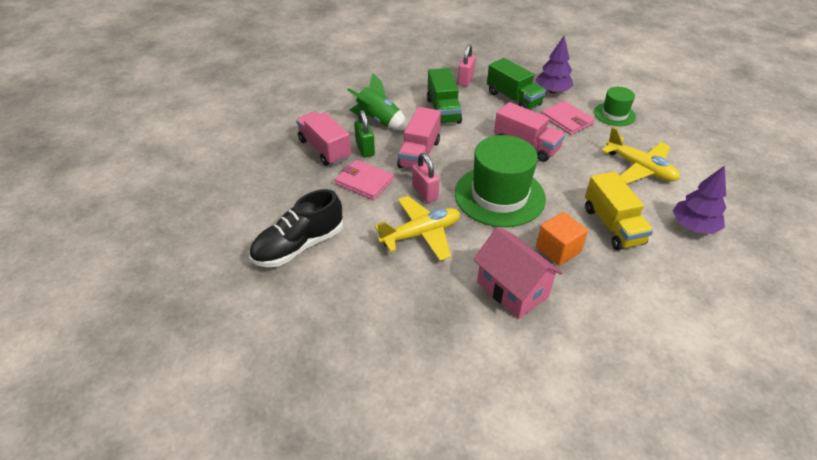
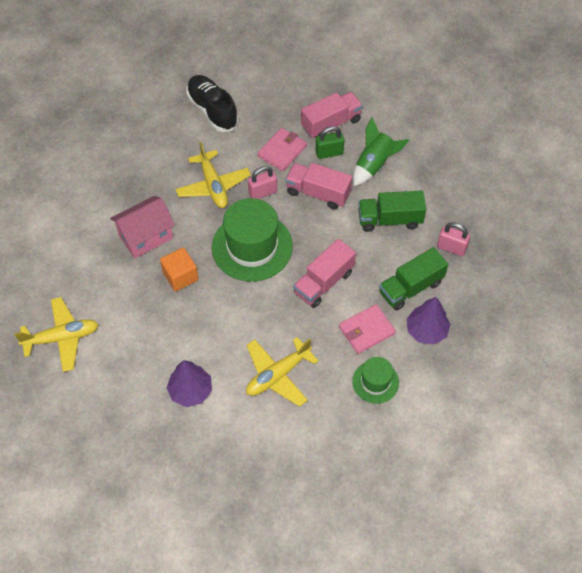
camera: 95 degrees right, 15 degrees up
(612, 225) = (202, 325): yellow truck -> none
(697, 359) = (62, 338): none -> yellow plane

